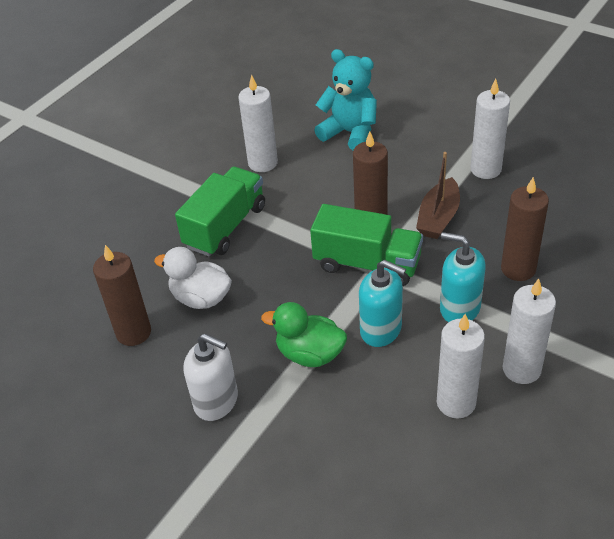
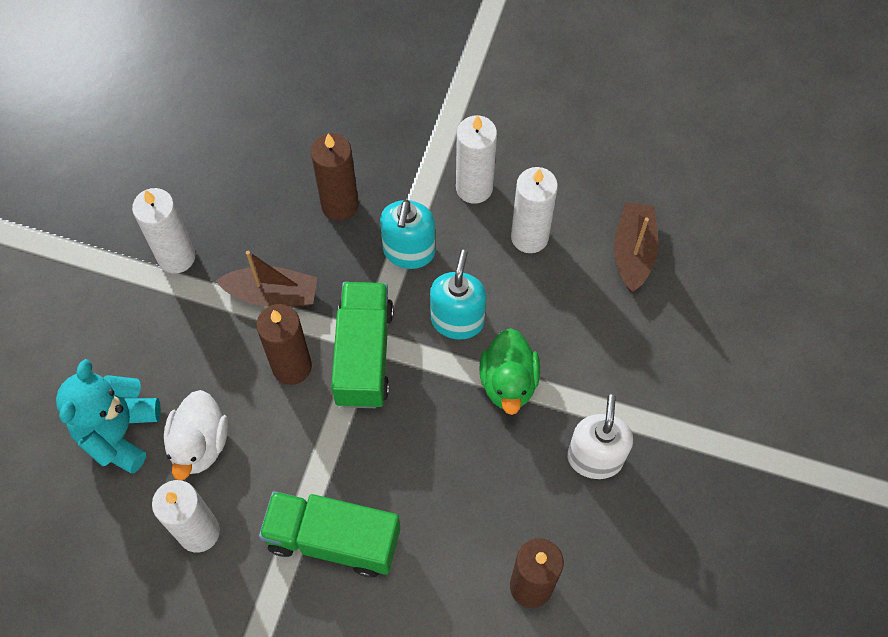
camera: 110 degrees left, 20 degrees up
(201, 298) = (459, 526): white duck -> white duck (200, 444)
(418, 491) = (633, 252): none -> brown boat

